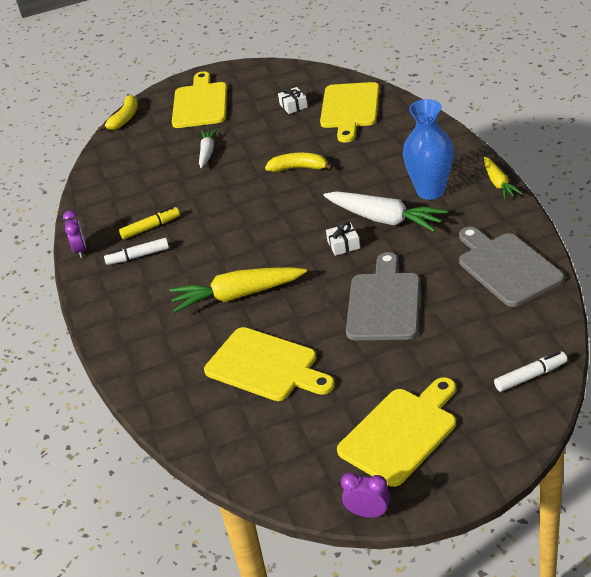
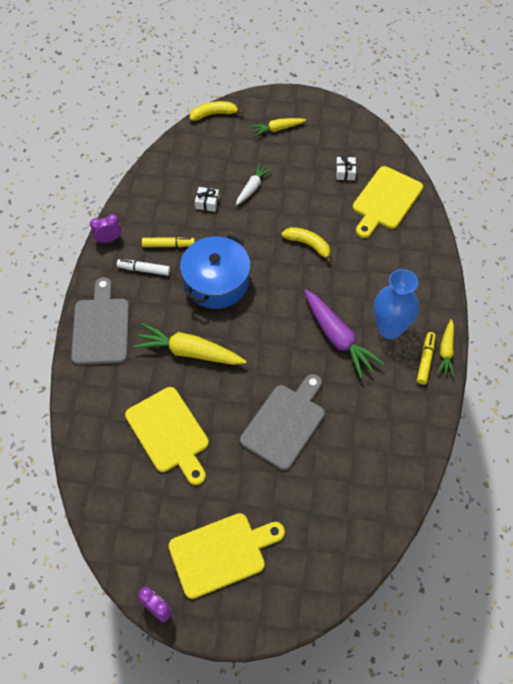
camera: 20 degrees right, 20 degrees up
(80, 250) = (108, 239): purple clock -> purple clock turned 120 degrees counterclockwise
(125, 118) = (214, 114): yellow banana -> yellow banana turned 150 degrees counterclockwise
(200, 103) = (277, 129): yellow cutting board -> yellow carrot
(224, 233) = (216, 282): none -> blue pot
(343, 245) = (292, 346): white gift -> white gift (207, 203)
(384, 219) = (338, 337): white carrot -> purple carrot
(484, 198) = (425, 360): none -> yellow marker
(506, 267) = (395, 442): grey cutting board -> grey cutting board (101, 327)
(530, 376) = (342, 559): white marker -> none

